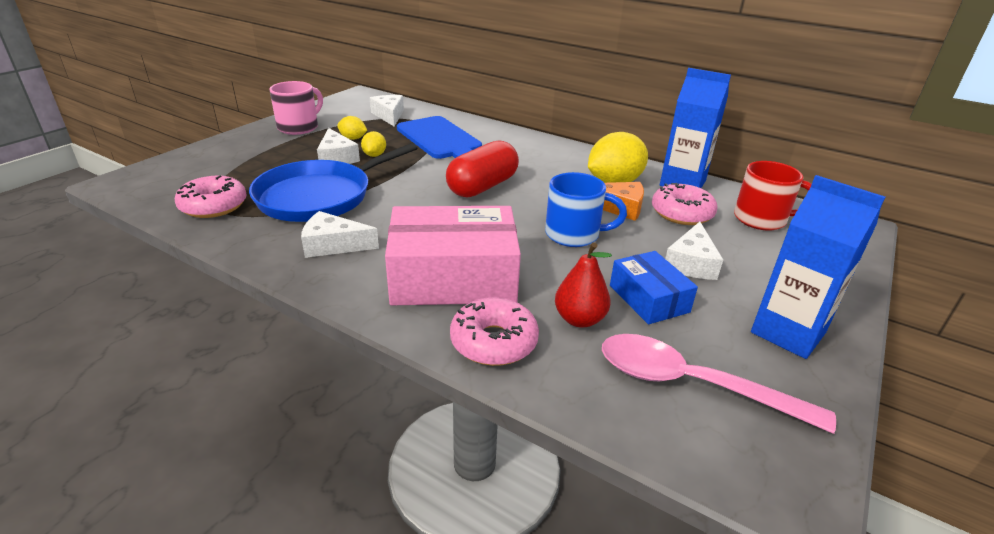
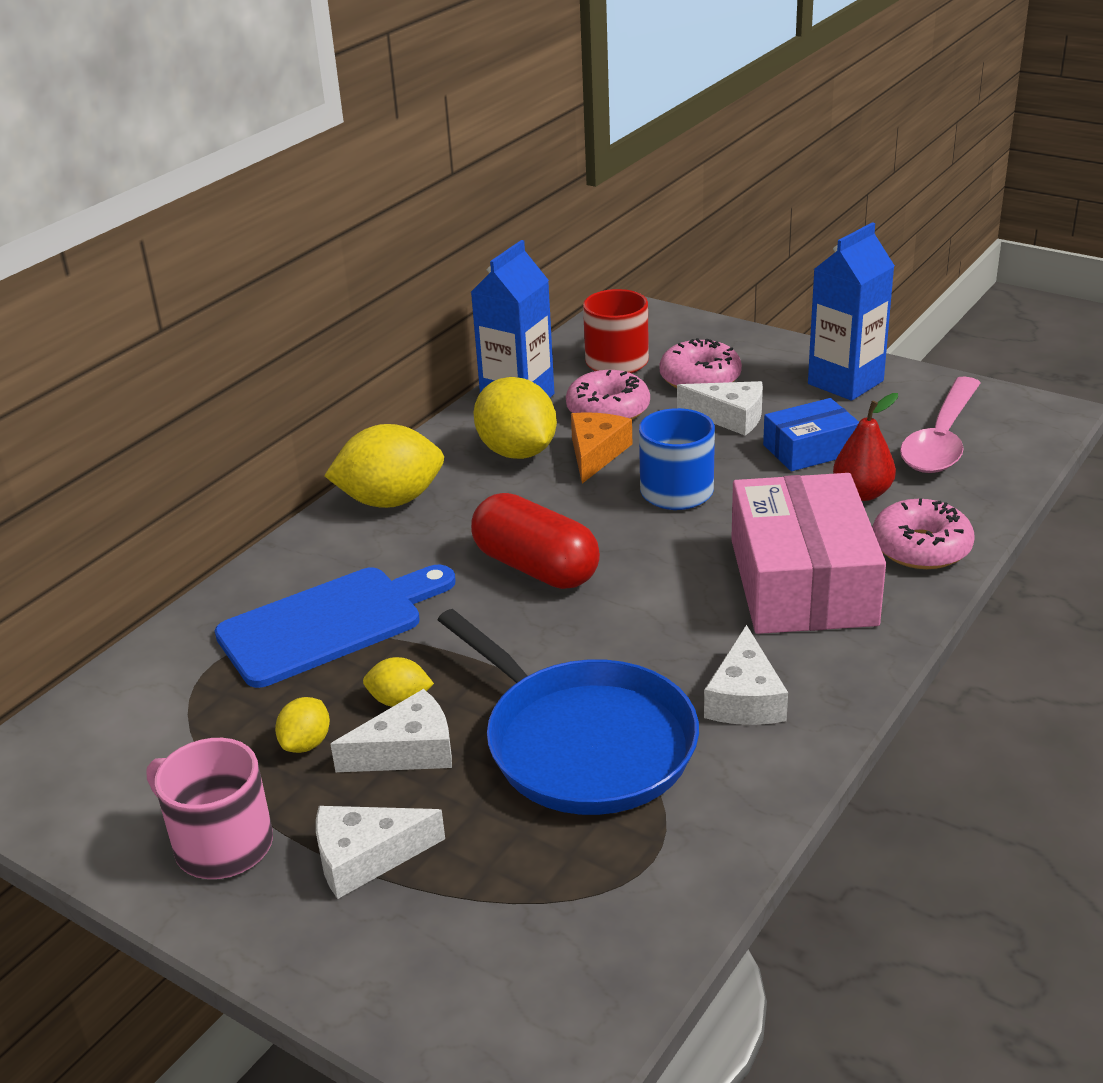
camera: 85 degrees left, 0 degrees up
(213, 206) = (634, 875): pink donut -> pink donut (700, 378)
(389, 115) = (171, 708): white cheese -> white cheese (365, 857)
(553, 150) = (390, 500): none -> yellow lemon

